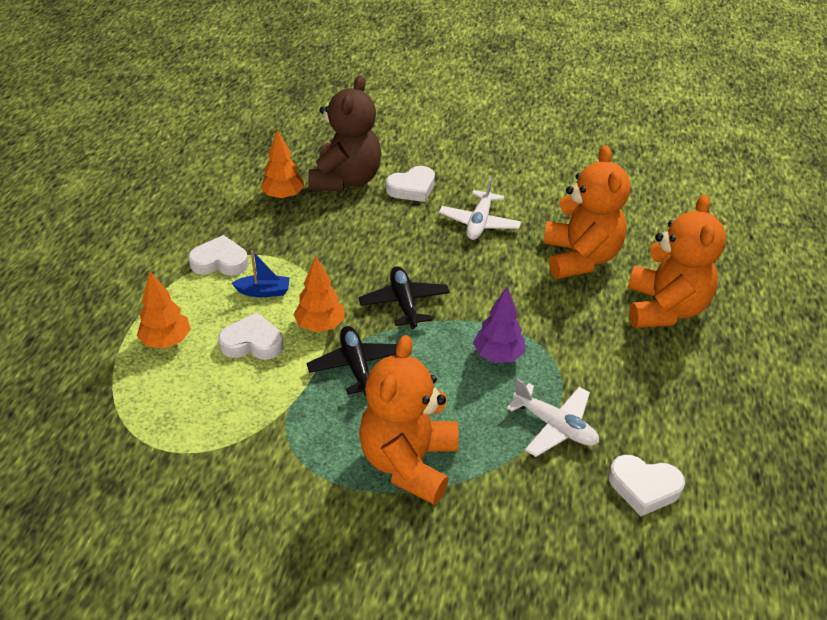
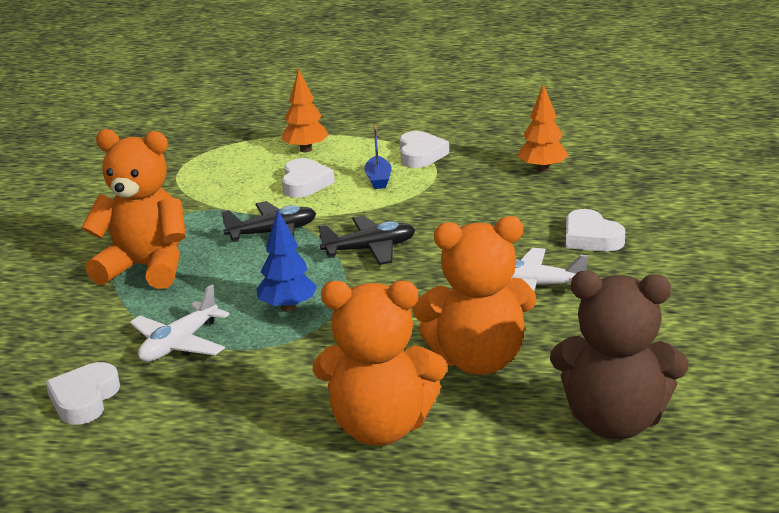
camera: 90 degrees right, 15 degrees down
(320, 325) = (331, 210): orange tree -> none
(346, 180) = (590, 198): brown teddy bear -> brown teddy bear (615, 421)
(498, 355) = (288, 307): purple tree -> blue tree

